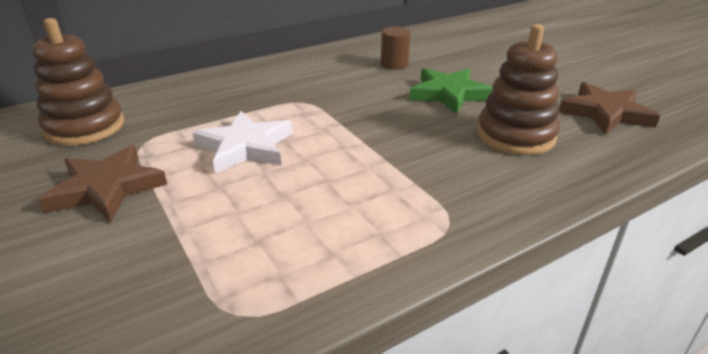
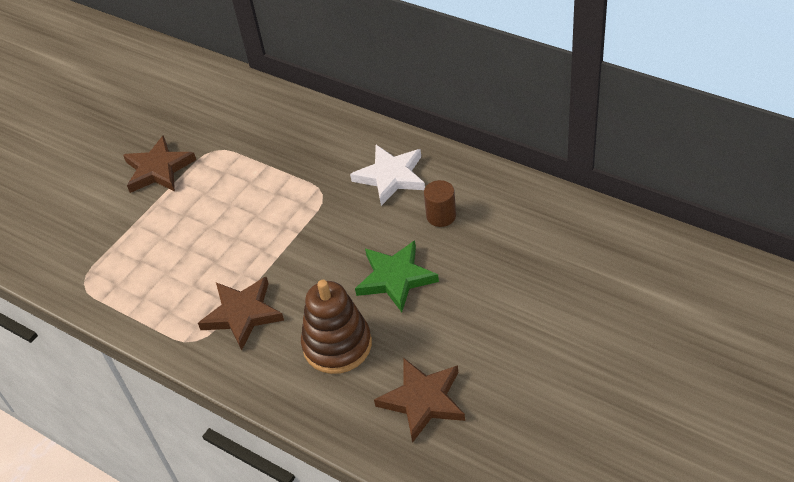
camera: 70 degrees right, 15 degrees up
(85, 127) = (219, 110): brown stacking toy -> none
(245, 147) = (235, 200): white star -> white star (391, 177)
(431, 179) = (242, 314): none -> brown star

